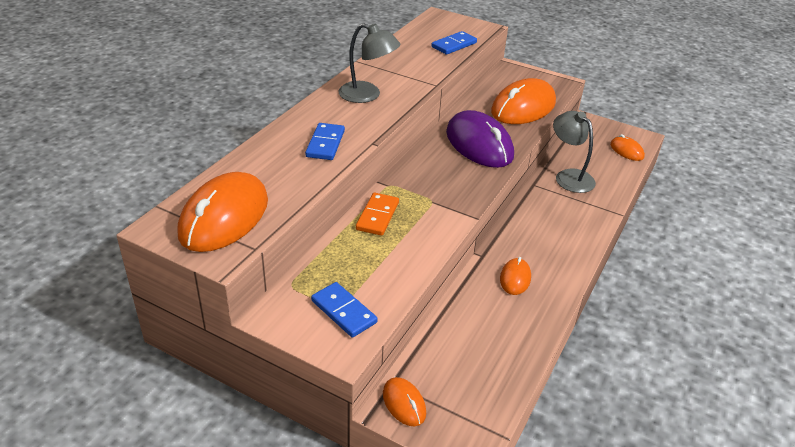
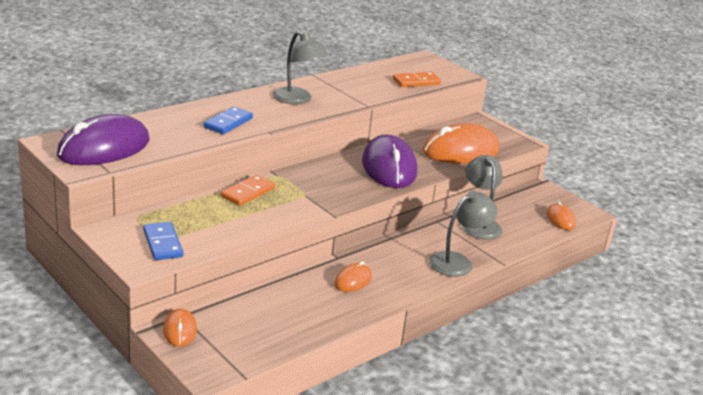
camera: 20 degrees right, 10 degrees down
(224, 217) = (104, 148): orange mouse -> purple mouse
(454, 45) = (416, 82): blue domino -> orange domino
(584, 225) = (458, 262): none -> grey lamp

